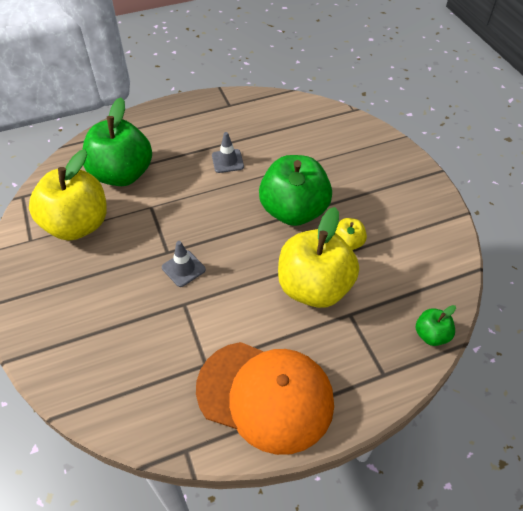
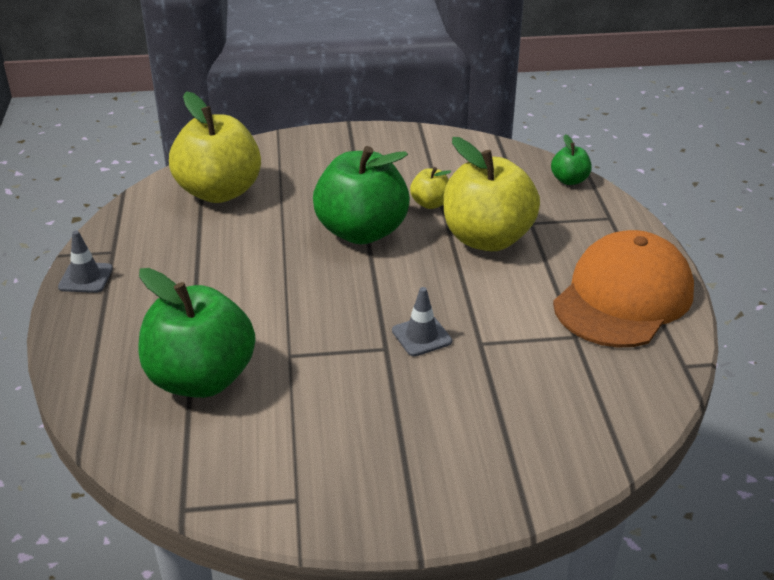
camera: 75 degrees left, 15 degrees down
(77, 225) = (289, 438): yellow apple -> yellow apple (219, 192)
(227, 161) = (237, 270): grey traffic cone -> grey traffic cone (86, 278)

